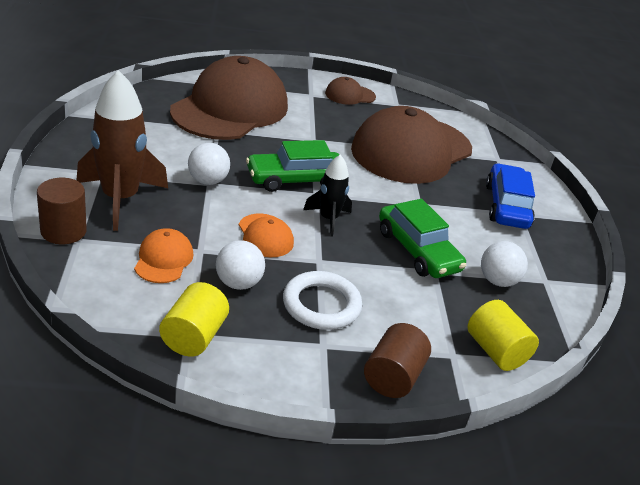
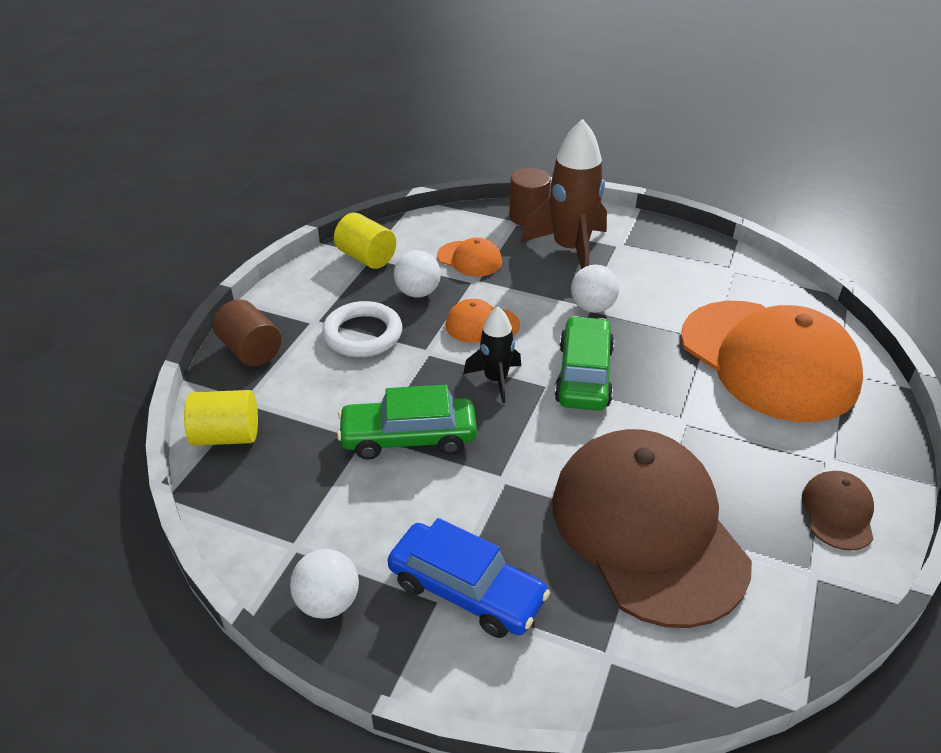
camera: 120 degrees right, 5 degrees up
(230, 108) = (768, 360): brown cap -> orange cap
(497, 281) = (321, 491): white ball -> white ball (328, 602)

